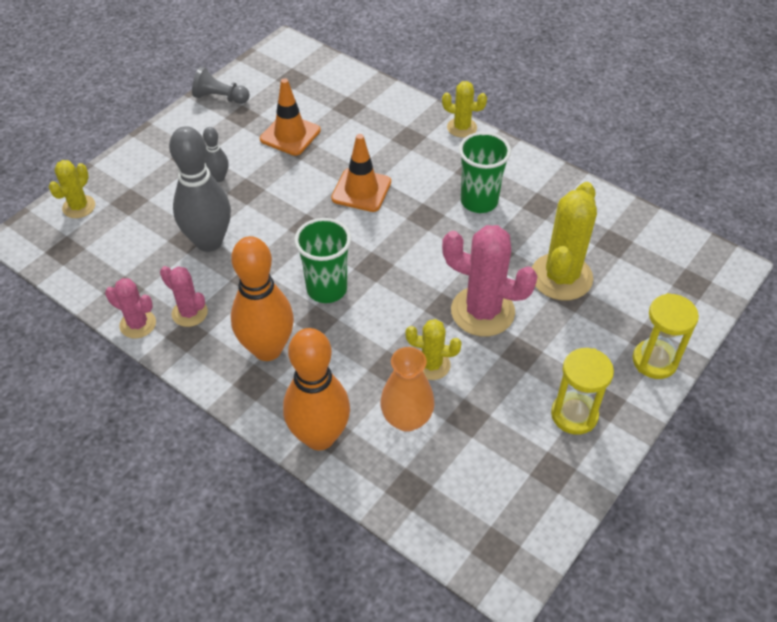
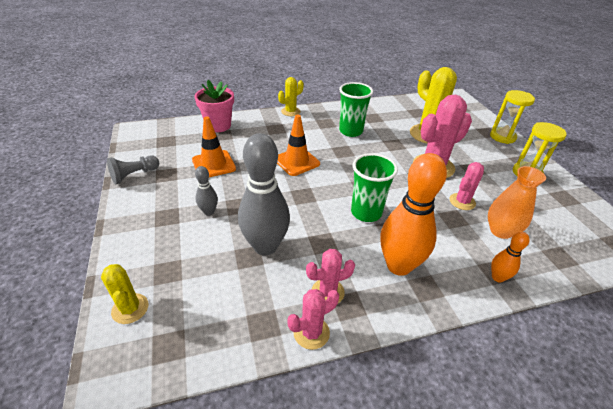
camera: 55 degrees left, 10 degrees down
(319, 436) = (497, 277): orange bowling pin -> orange bowling pin, size x0.47
(362, 93) = (218, 126): none -> pink flower pot
(431, 365) = (462, 201): yellow cactus -> pink cactus

